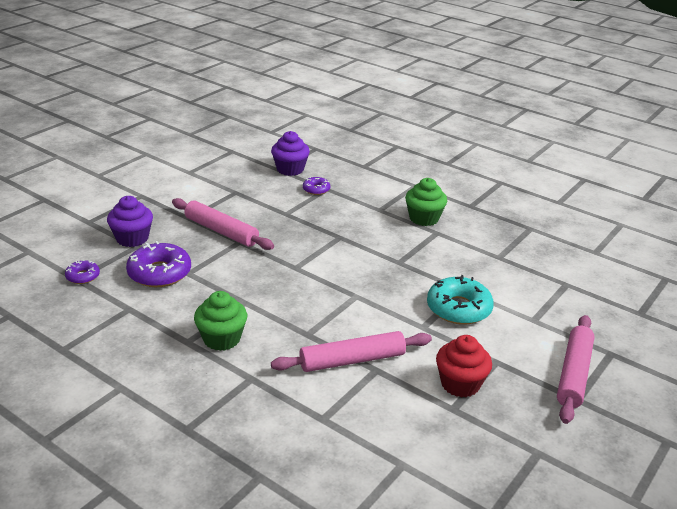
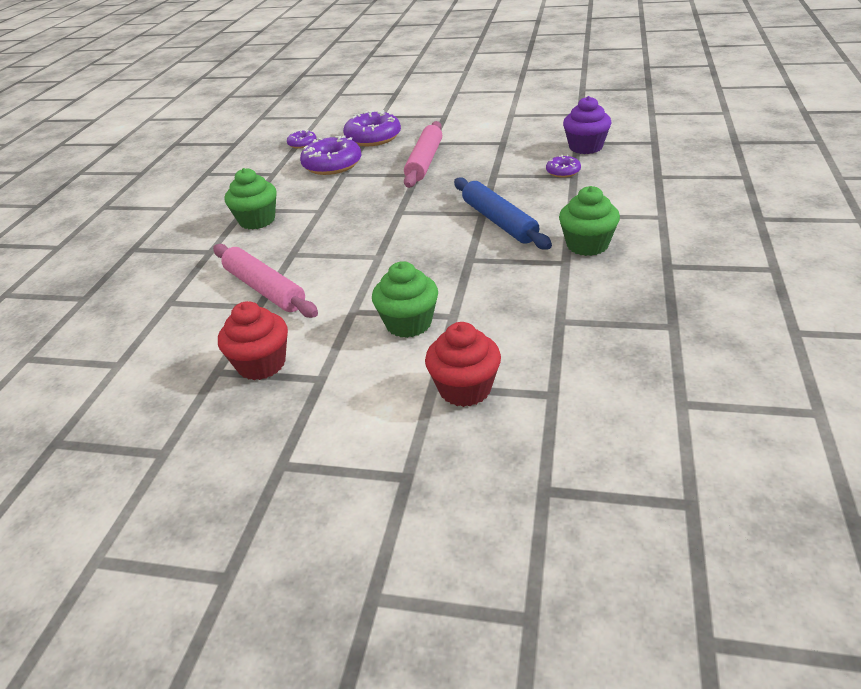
camera: 70 degrees right, 5 degrees up
(132, 238) = (373, 137): purple cupcake -> purple donut
(359, 235) = (499, 221): none -> blue rolling pin
(458, 308) = (408, 323): turquoise donut -> green cupcake
(544, 309) = (465, 389): none -> red cupcake
(574, 374) = (332, 450): pink rolling pin -> none

